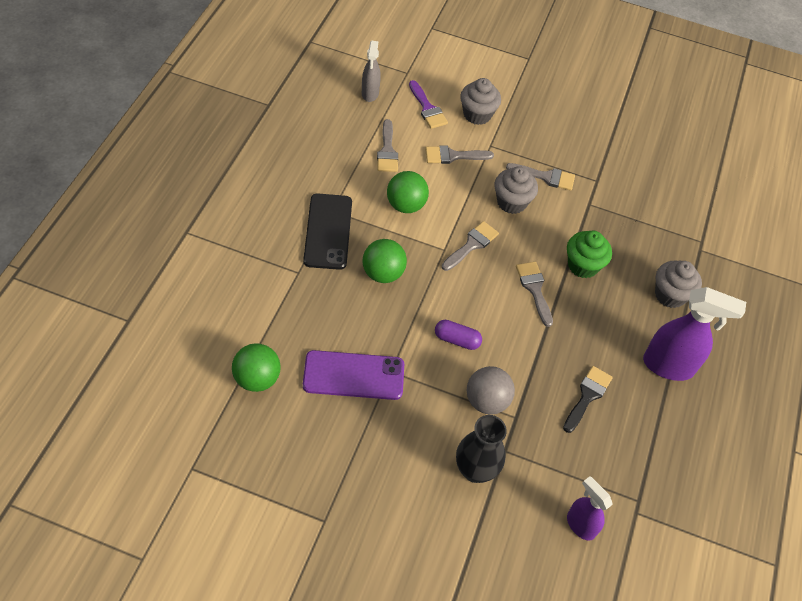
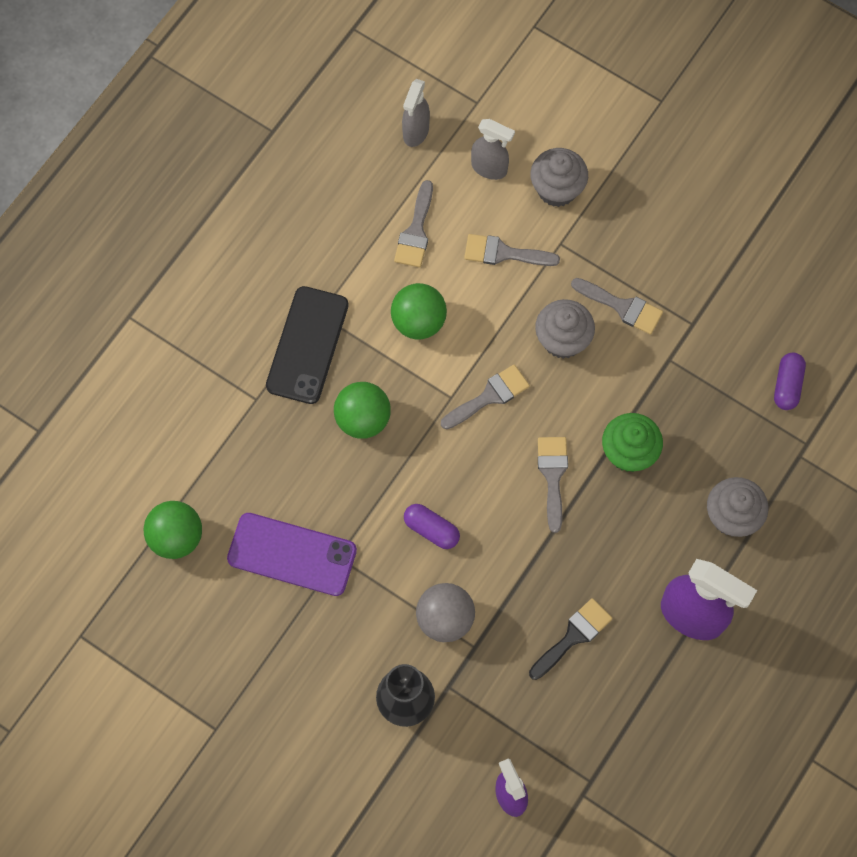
camera: 20 degrees right, 15 degrees up
(427, 108) = (489, 168): purple brush -> grey spray bottle
(674, 208) = (787, 385): none -> purple capsule

